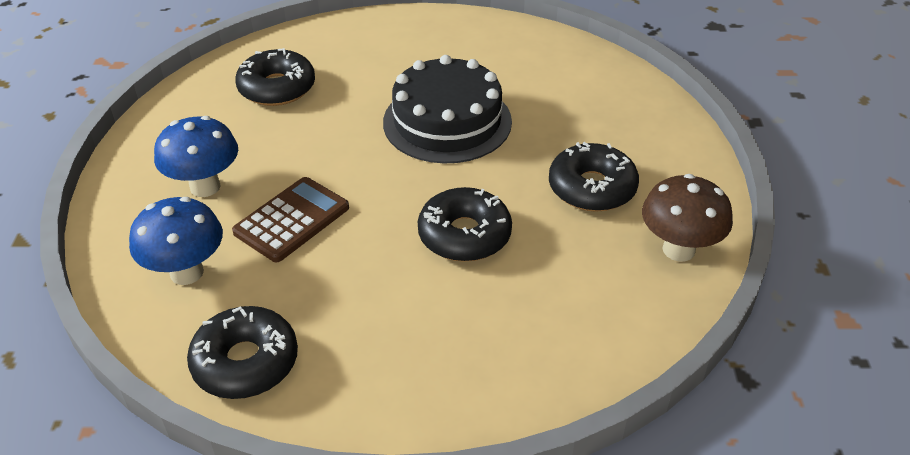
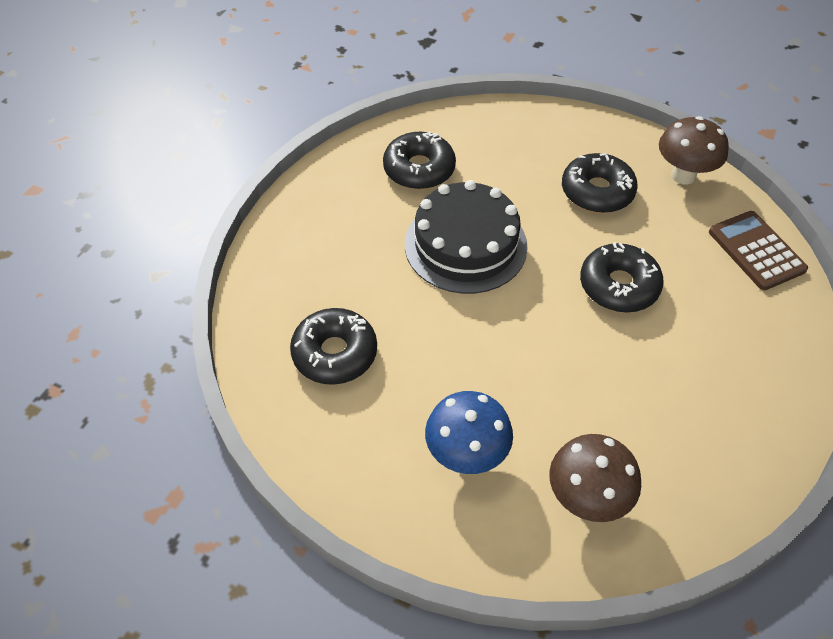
camera: 65 degrees left, 10 degrees up
(186, 272) = (586, 499): blue mushroom -> brown mushroom
(245, 362) = (715, 478): black donut -> black donut (419, 169)
(292, 220) = (548, 397): brown calculator -> brown calculator (756, 251)

